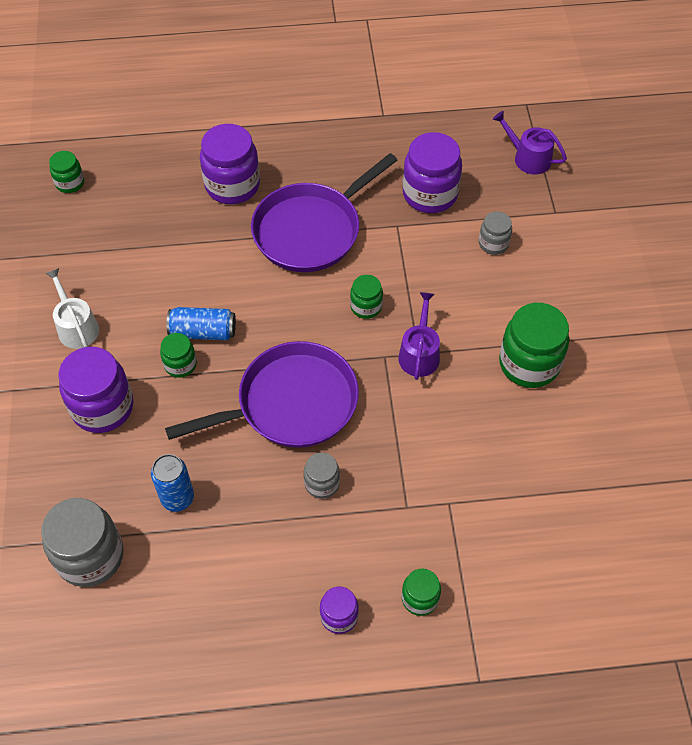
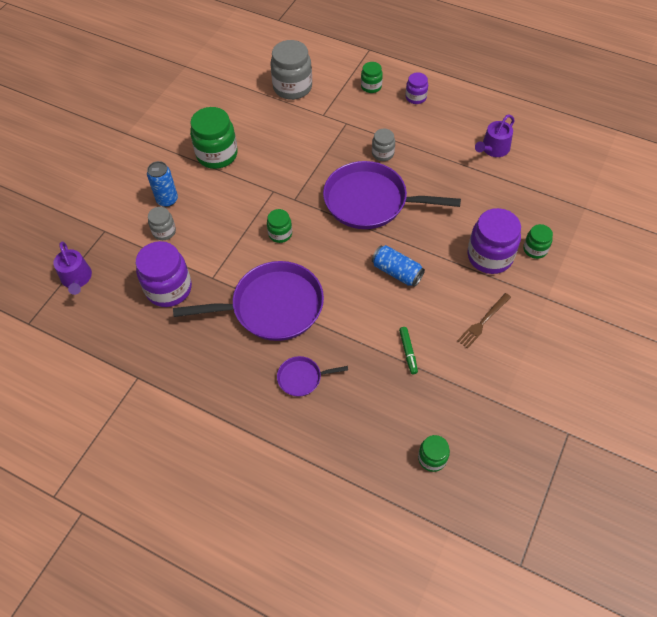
camera: 145 degrees left, 0 degrees up
(76, 326) = (483, 322): white watering can -> brown fork
(90, 556) = (534, 180): grey jar -> grey jar (292, 87)
(142, 257) = (408, 352): none -> green marker
(177, 498) = (469, 184): blue can -> blue can (167, 200)
(180, 364) = (424, 258): green jar -> green jar (535, 249)
(232, 185) = (302, 378): purple jar -> purple pan
(419, 353) = (272, 191): purple watering can -> purple watering can (493, 149)

